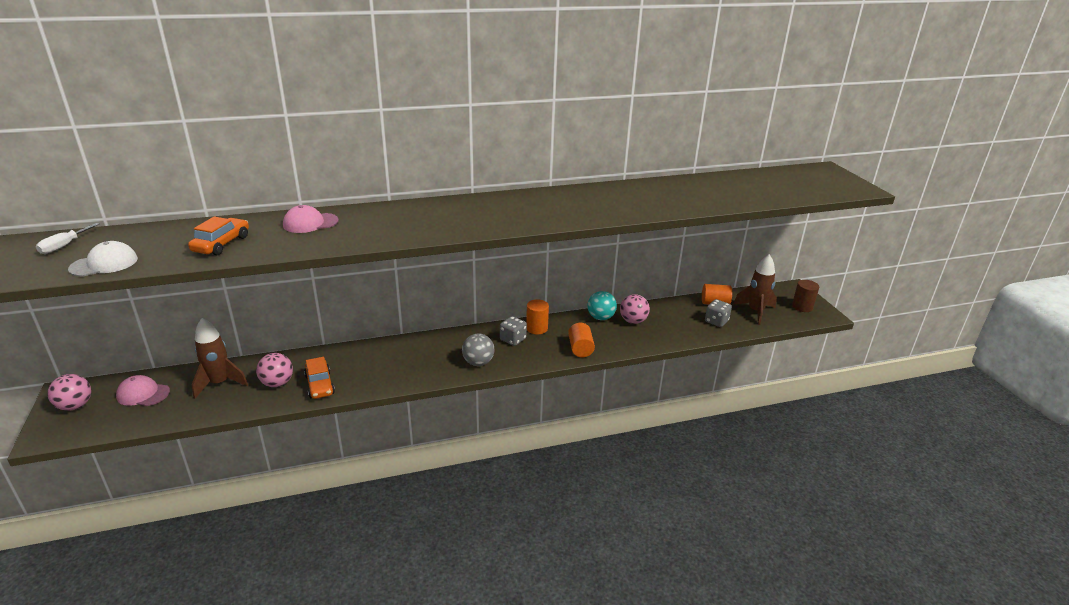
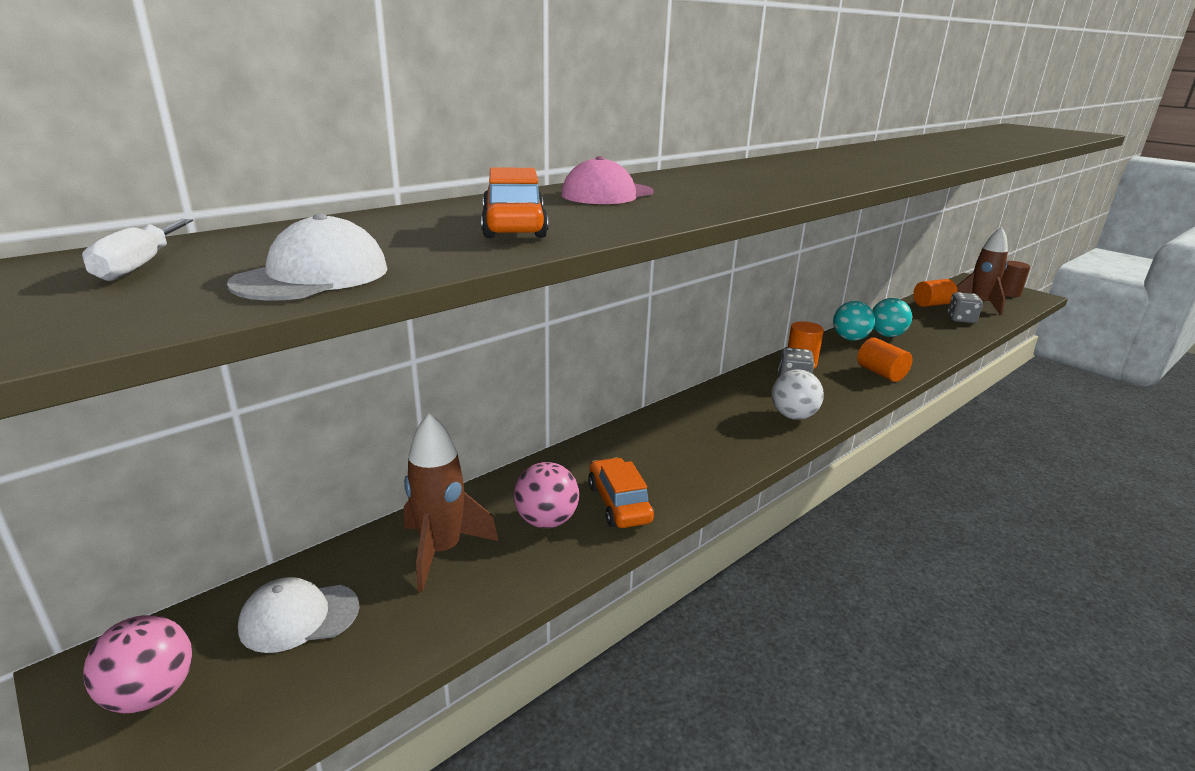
camera: 25 degrees left, 5 degrees down
(143, 394) = (299, 617): pink cap -> white cap
(319, 385) = (619, 503): orange car -> orange car turned 150 degrees counterclockwise
(478, 362) = (793, 416): grey ball -> white ball
(633, 321) = (886, 335): pink ball -> turquoise ball

